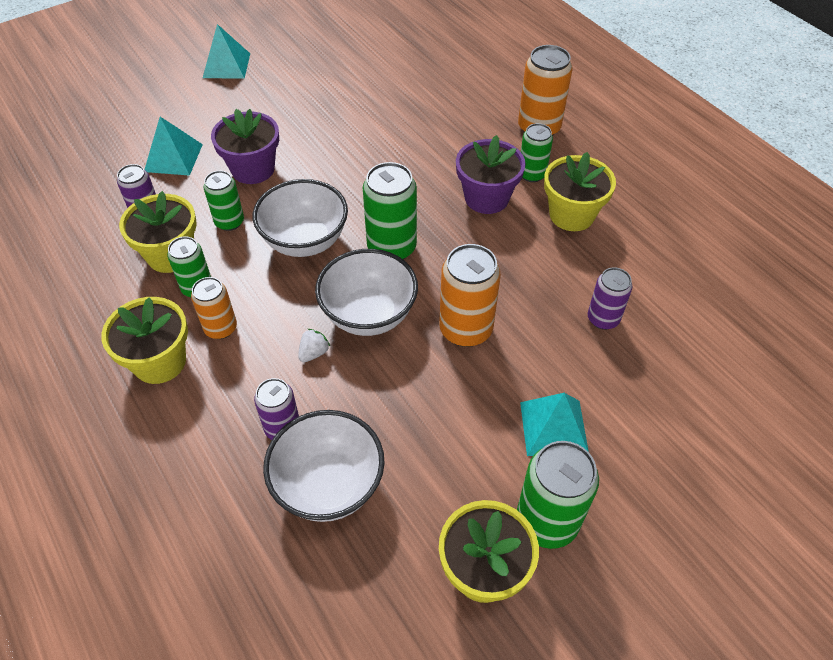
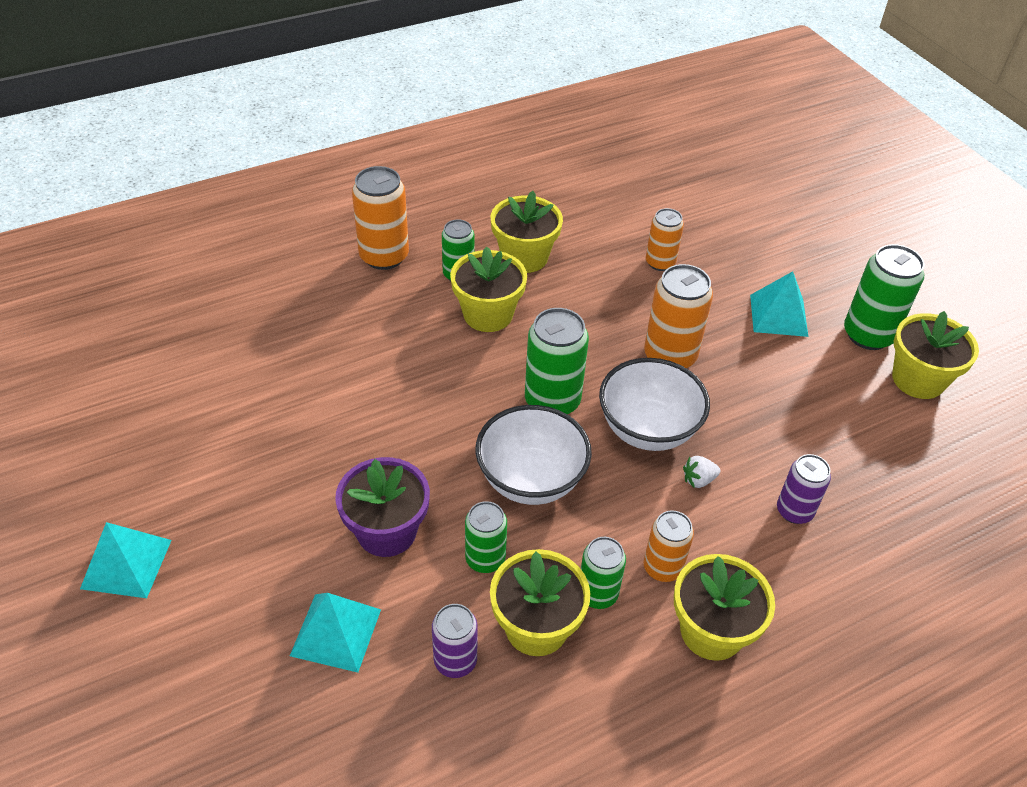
camera: 85 degrees left, 5 degrees down
(314, 353) = (698, 480): white strawberry -> white strawberry turned 60 degrees counterclockwise
(329, 485) = (854, 477): white bowl -> none
(486, 198) = (488, 314): purple flower pot -> yellow flower pot
(603, 319) = (660, 262): purple can -> orange can

